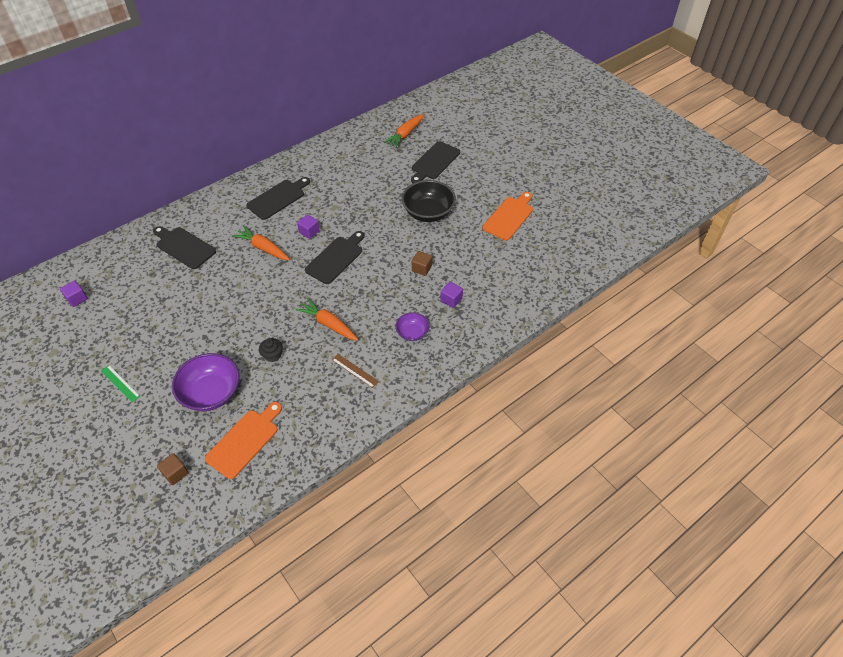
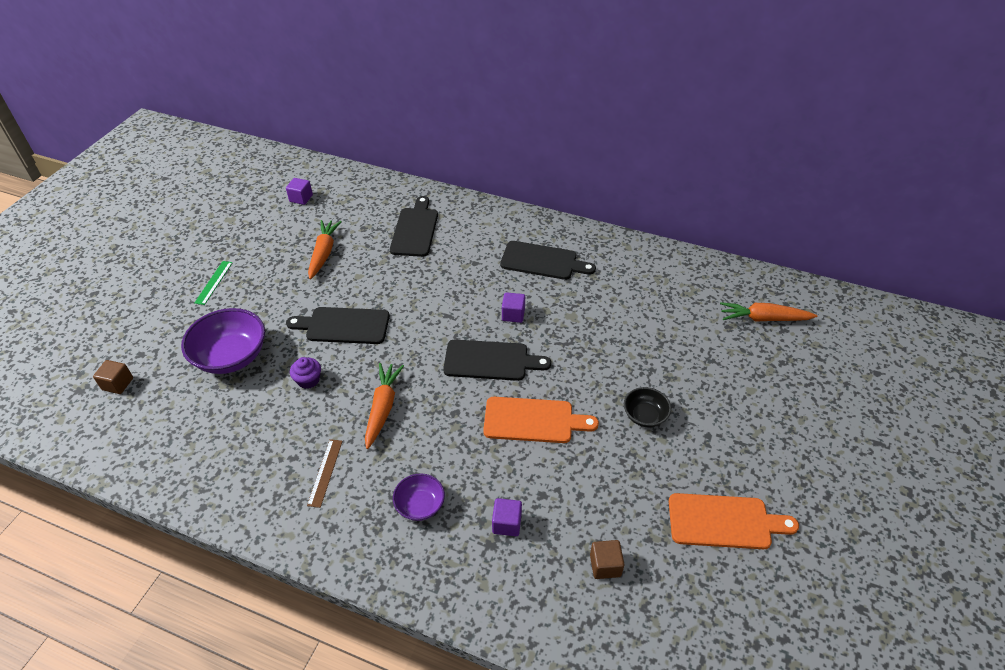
camera: 60 degrees right, 5 degrees down
(244, 441) = (178, 419): orange cutting board -> orange cutting board (533, 420)
(263, 248) = (458, 289): orange carrot -> orange carrot (324, 253)
(272, 355) = (308, 380): black cupcake -> purple cupcake
(421, 268) = (538, 459): brown cube -> brown cube (605, 565)
(428, 212) = (645, 416): black bowl -> black bowl, size x0.55
(434, 162) = (745, 375): black cutting board -> black cutting board (344, 326)

